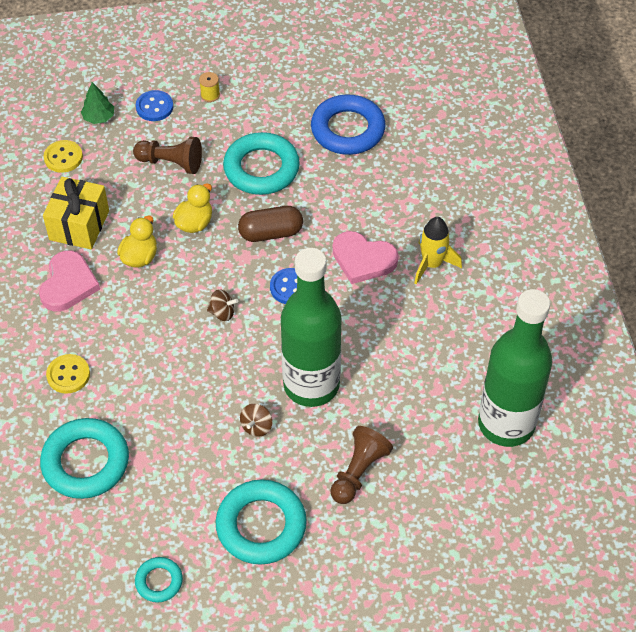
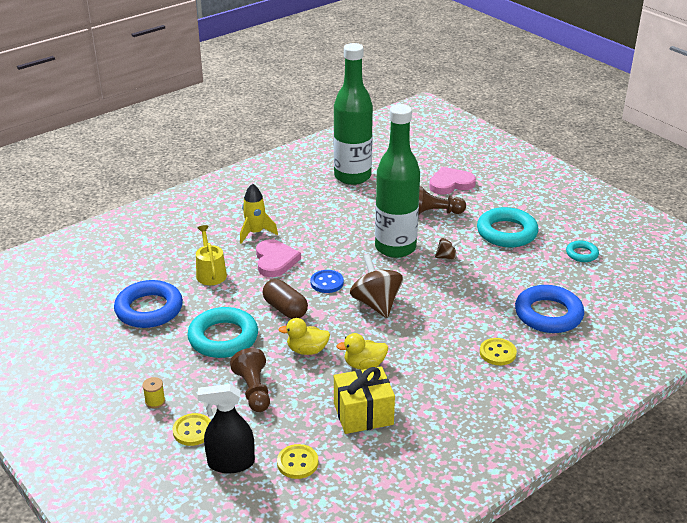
camera: 120 degrees left, 20 degrees down
(68, 284) = (424, 391): pink heart -> pink heart (450, 184)
(85, 462) = (548, 314): turquoise ring -> blue ring
(99, 117) = (231, 463): green tree -> black spray bottle
(154, 107) = (193, 431): blue button -> yellow button
(222, 313) = (376, 304): brown spinning top -> brown spinning top, size x2.06
(377, 196) = (210, 273): none -> yellow watering can

